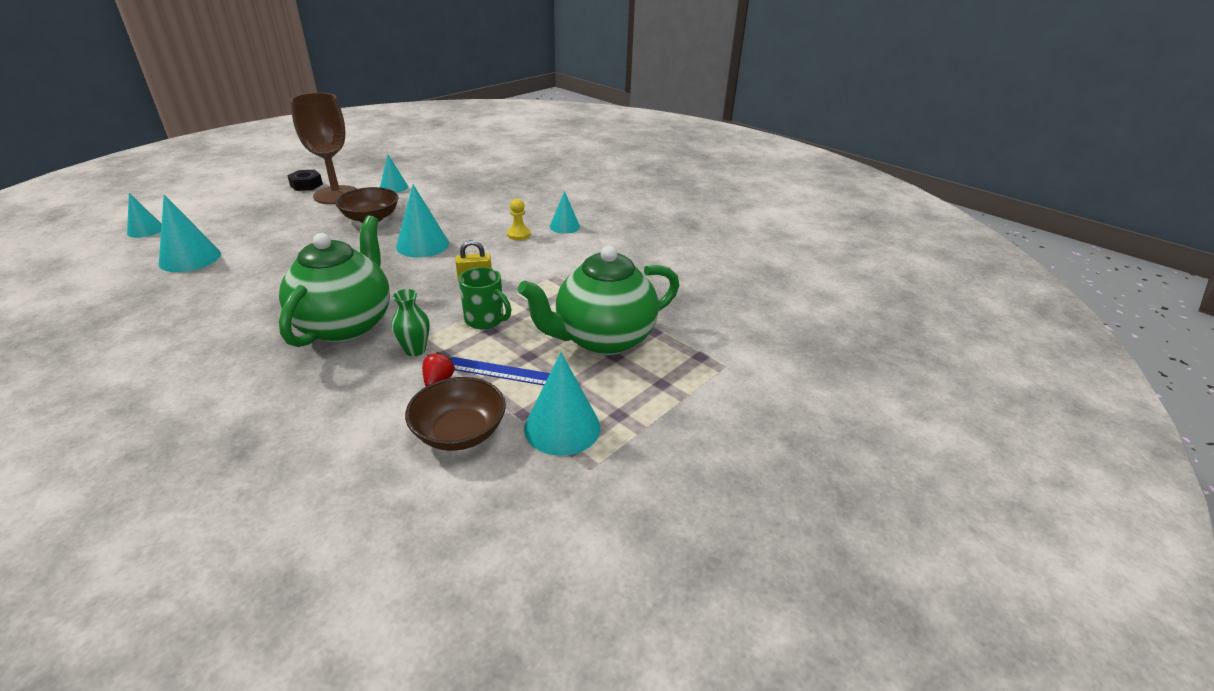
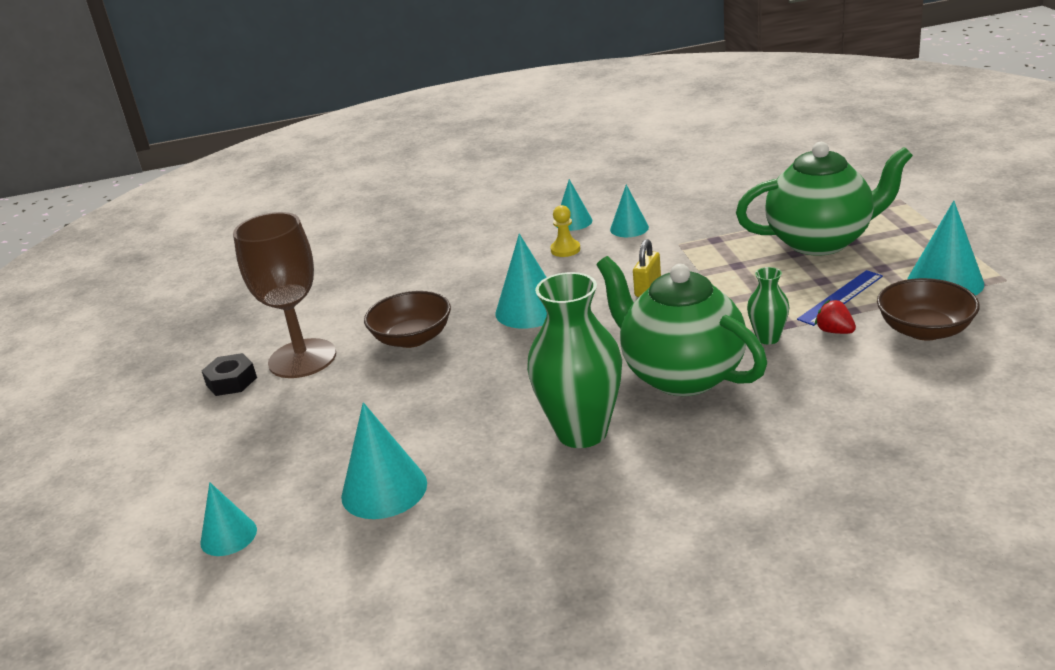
camera: 50 degrees left, 5 degrees down
(260, 305) = (582, 432): none -> green vase
(393, 187) = (330, 313): turquoise cone -> turquoise cone (629, 228)
(485, 320) = (739, 293): green mug -> none
(603, 339) = (821, 241): green teapot -> green teapot turned 105 degrees counterclockwise

